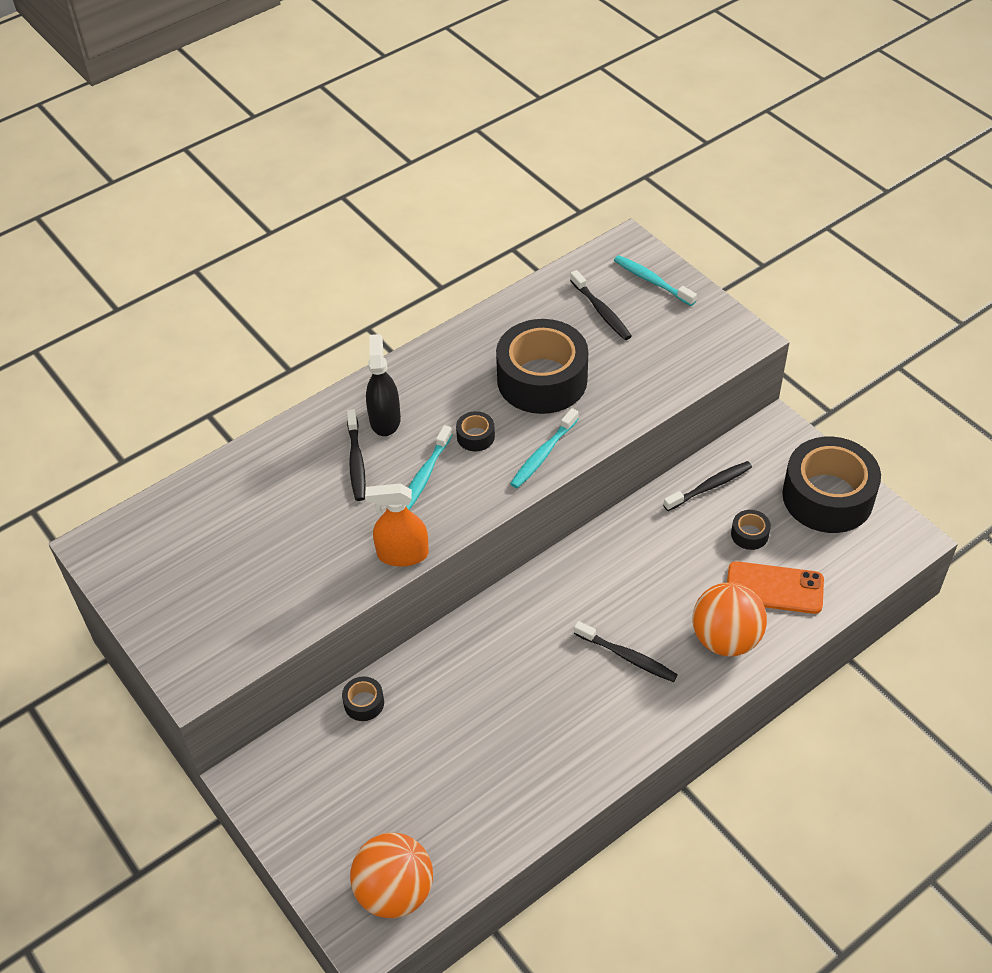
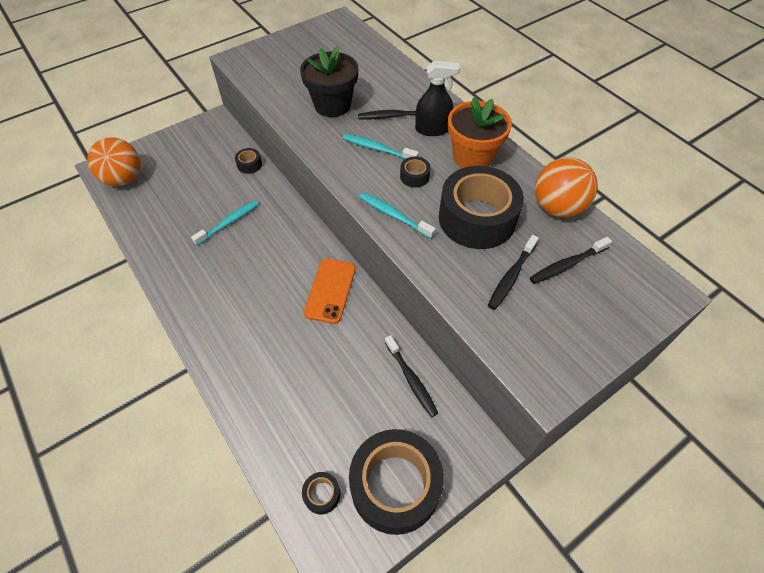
camera: 90 degrees right, 5 degrees up
(328, 534) = (332, 105): none -> black flower pot
(402, 554) = (309, 138): orange spray bottle -> none
(438, 381) = (472, 157): none -> orange flower pot
(627, 656) = (251, 302): black toothbrush -> black toothbrush (511, 276)
(652, 281) = (617, 309): turquoise toothbrush -> turquoise toothbrush (228, 222)
(725, 639) = (252, 372): orange ball -> orange ball (557, 207)
(749, 534) = (356, 405): black tape -> black tape (322, 494)
(774, 588) = (295, 418): orange phone -> orange phone (330, 290)

